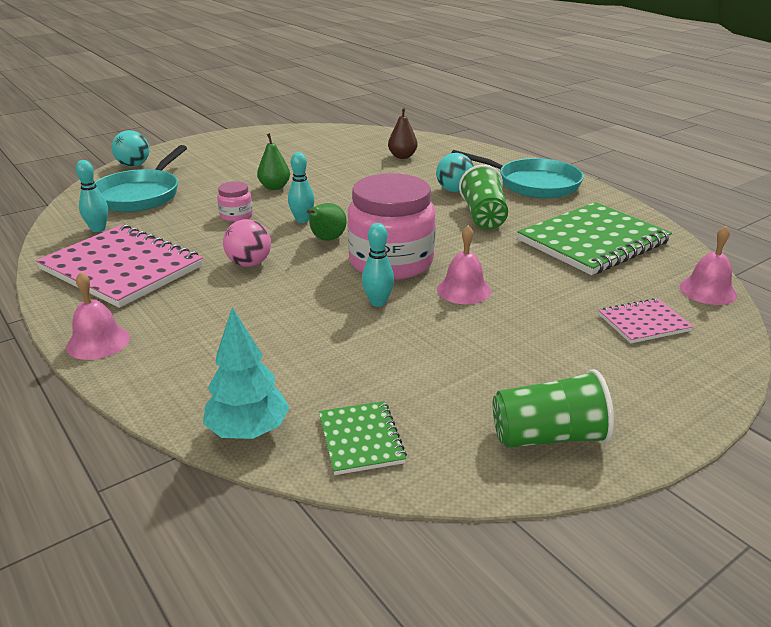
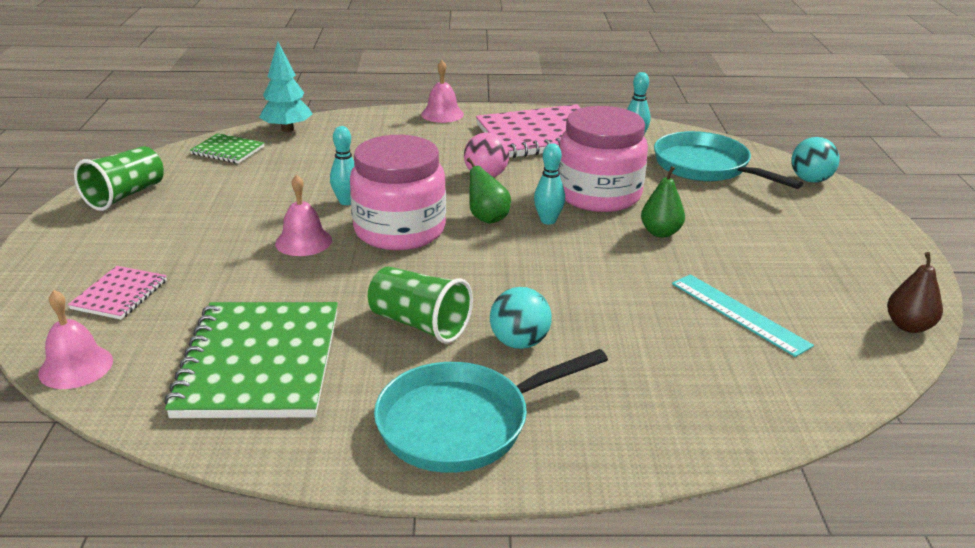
camera: 125 degrees right, 0 degrees up
(236, 215) = (599, 195): pink jar -> pink jar, size x2.28
(345, 156) = (739, 313): none -> turquoise ruler
(402, 156) = (696, 359): brown pear -> brown pear (908, 326)

